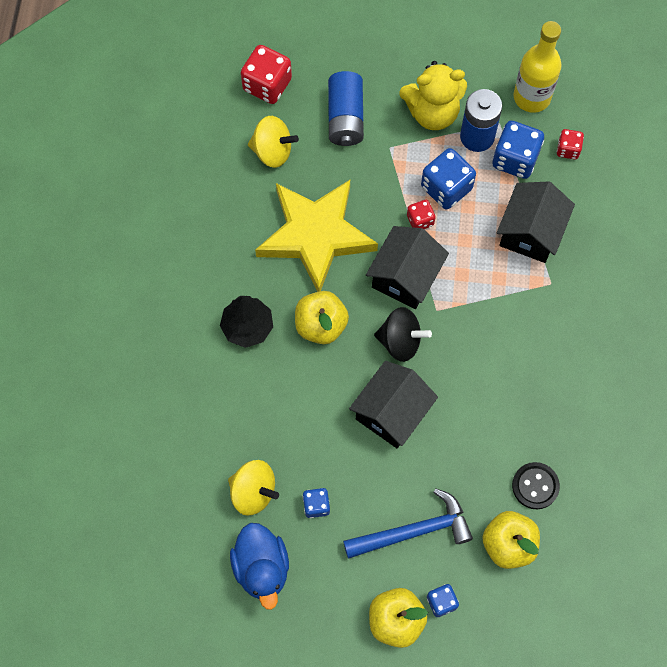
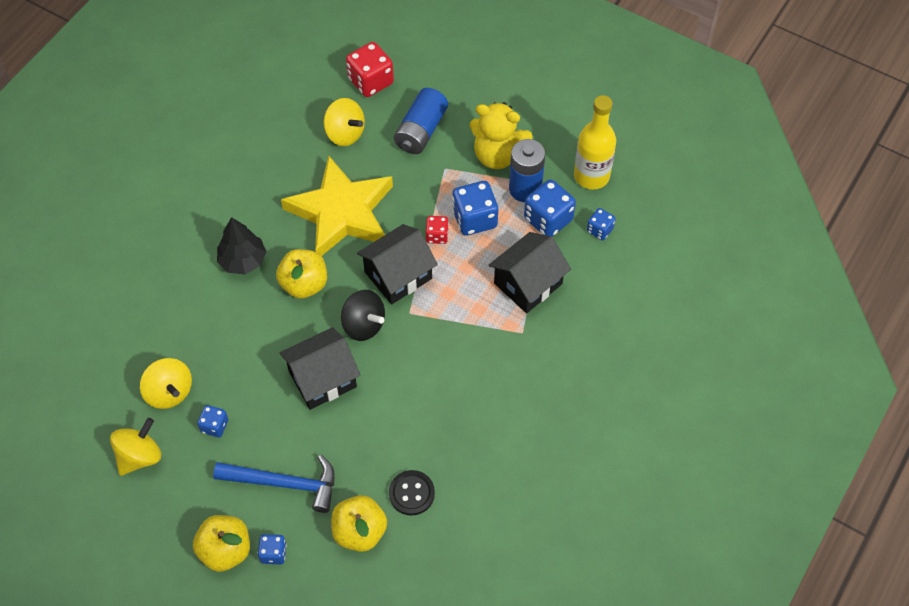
camera: 25 degrees right, 10 degrees down
(262, 568) = (139, 456): blue duck -> yellow spinning top
(568, 149) = (599, 230): red dice -> blue dice

